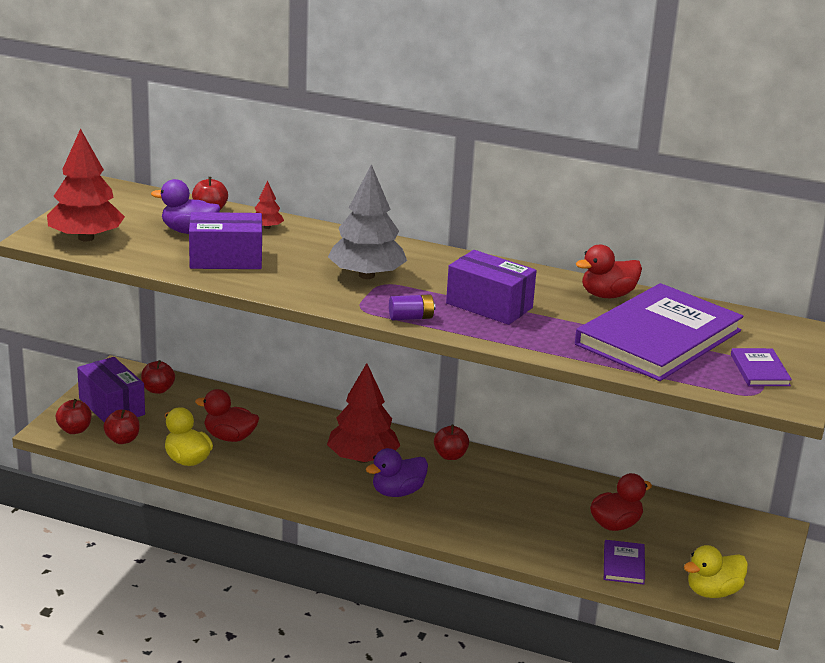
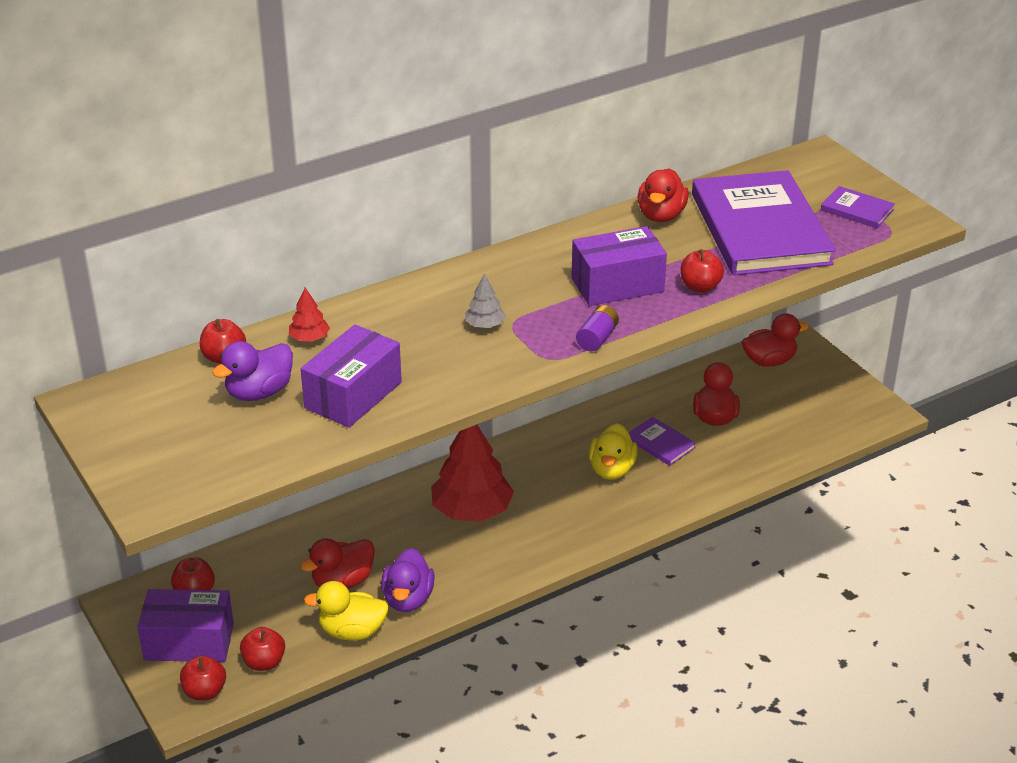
camera: 50 degrees left, 10 degrees up
(86, 238) = (190, 470): red tree -> none
(366, 275) = (485, 325): grey tree -> grey tree, size x0.45
(397, 492) = (547, 516): purple duck -> purple duck (408, 599)
(450, 456) = (522, 454): red apple -> red apple (700, 287)
(623, 564) = (771, 444): purple book -> purple book (660, 443)
(713, 592) = (846, 418): yellow duck -> yellow duck (611, 469)
(727, 526) = (769, 361): none -> red duck

